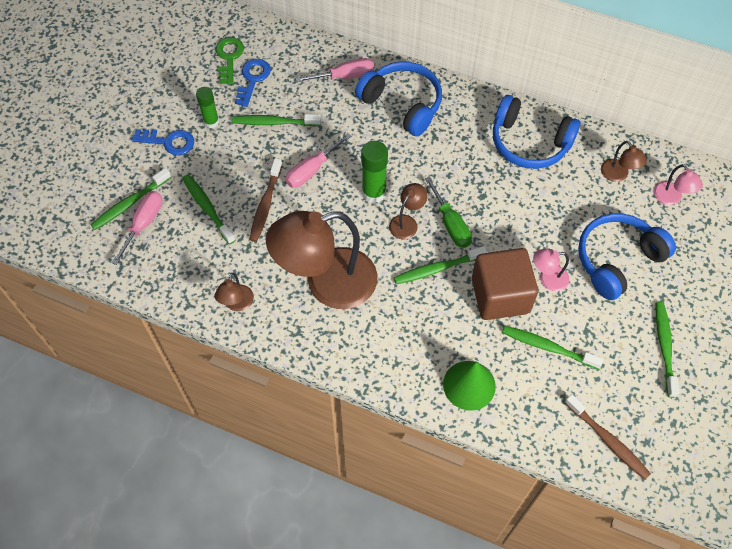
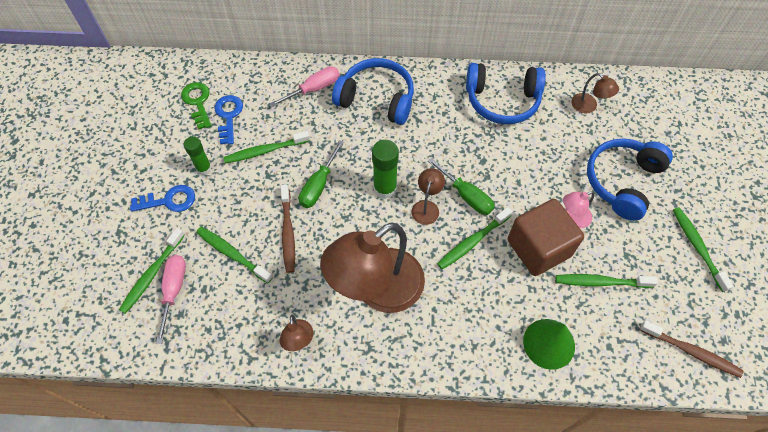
camera: 20 degrees left, 0 degrees up
(311, 170) = (318, 185): pink screwdriver -> green screwdriver
(671, 198) = (640, 113): pink lamp -> none

